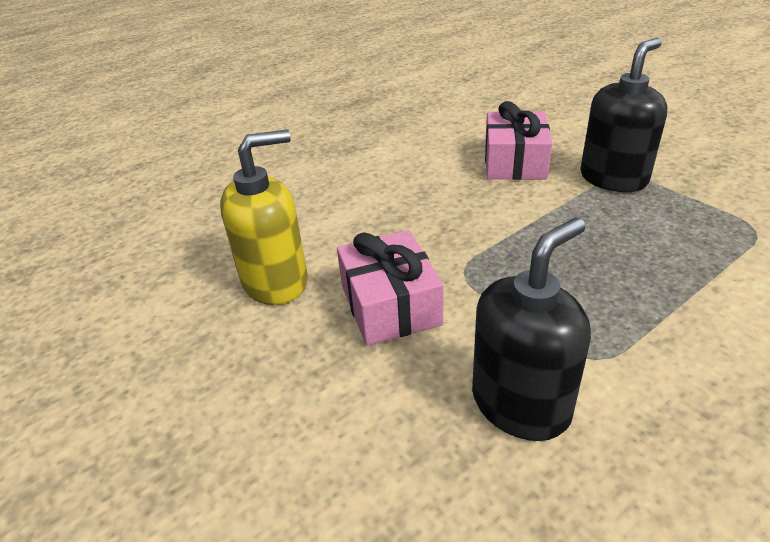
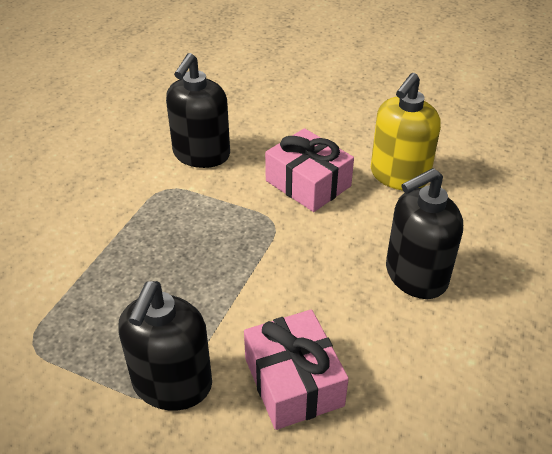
camera: 150 degrees right, 5 degrees up
(364, 195) = (415, 276): none -> black soap dispenser

